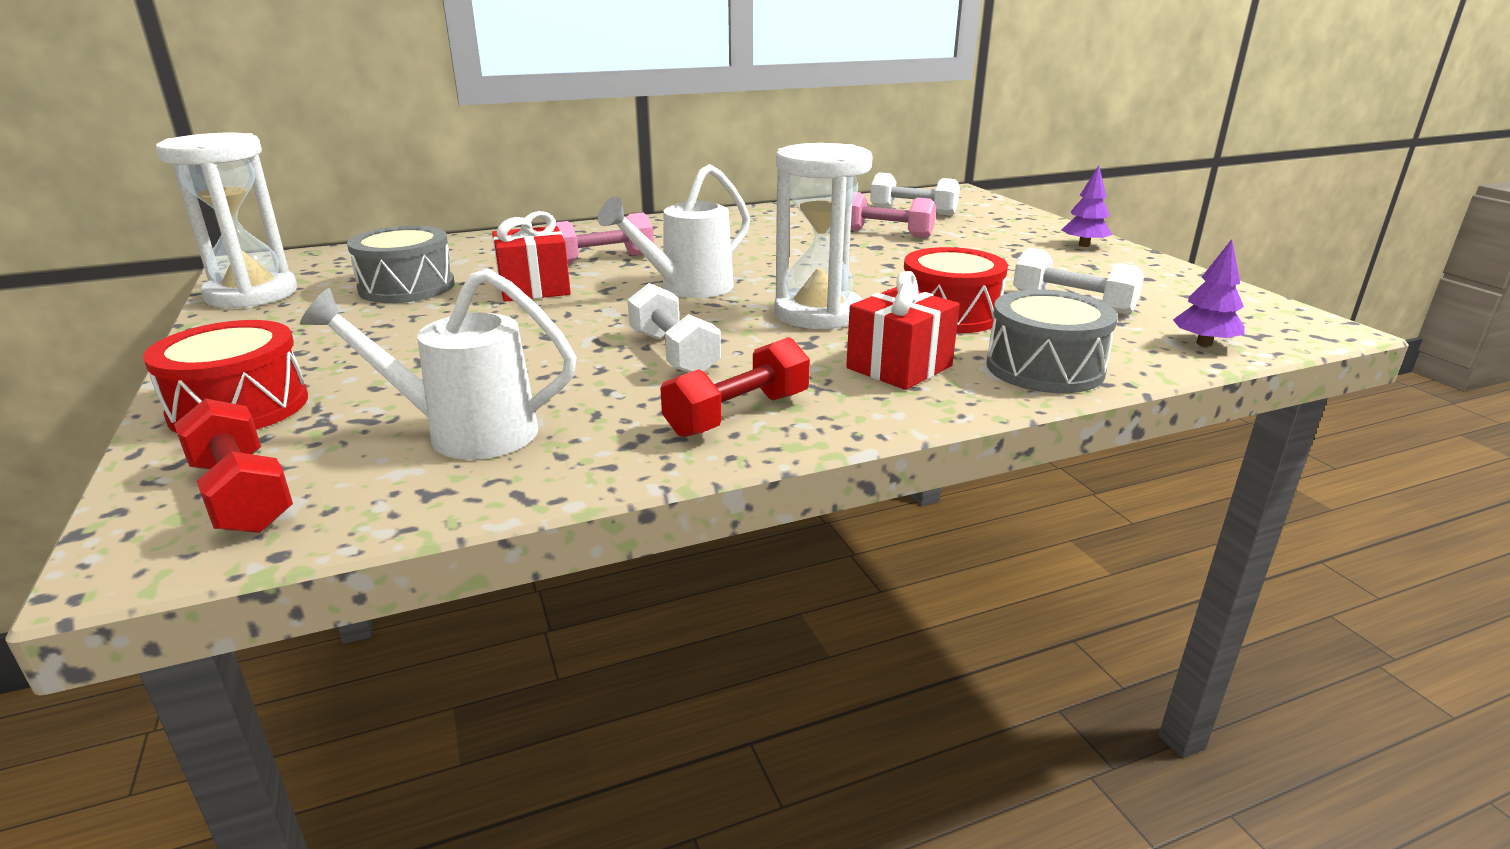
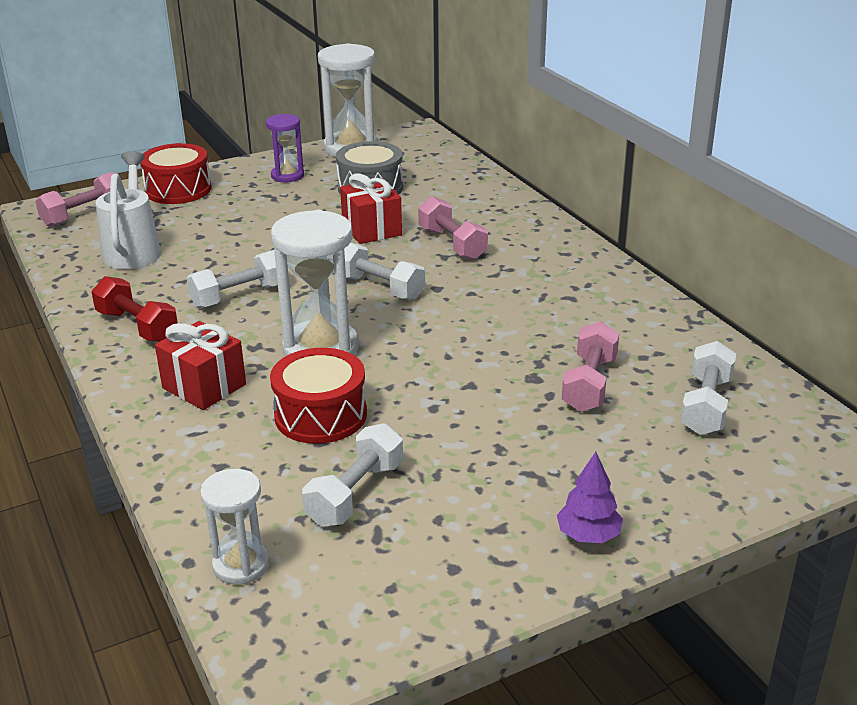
camera: 85 degrees right, 5 degrees up
(242, 495) = (84, 214): red dumbbell -> pink dumbbell
(298, 330) = (287, 176): none -> purple hourglass
(687, 288) = (379, 287): white watering can -> white dumbbell
(1044, 368) = (193, 456): grey drum -> none
(1204, 343) = (241, 565): purple tree -> white hourglass

